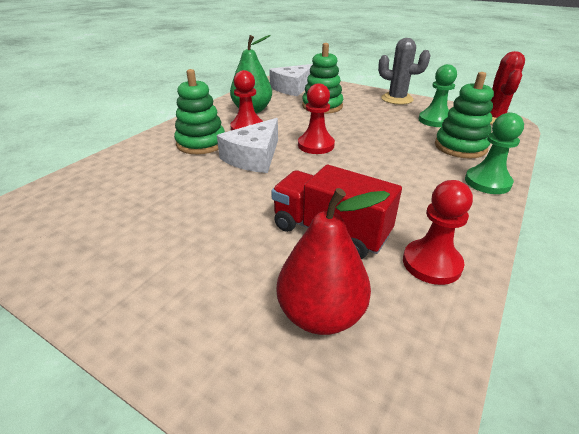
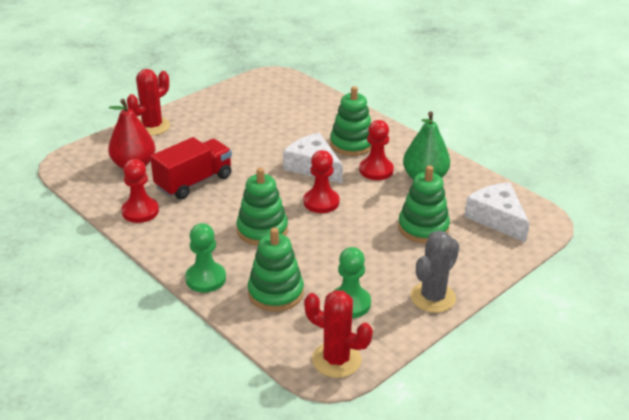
camera: 105 degrees right, 0 degrees up
(172, 335) = (152, 126): none -> red cactus
(385, 166) = (262, 230): none -> green stacking toy

